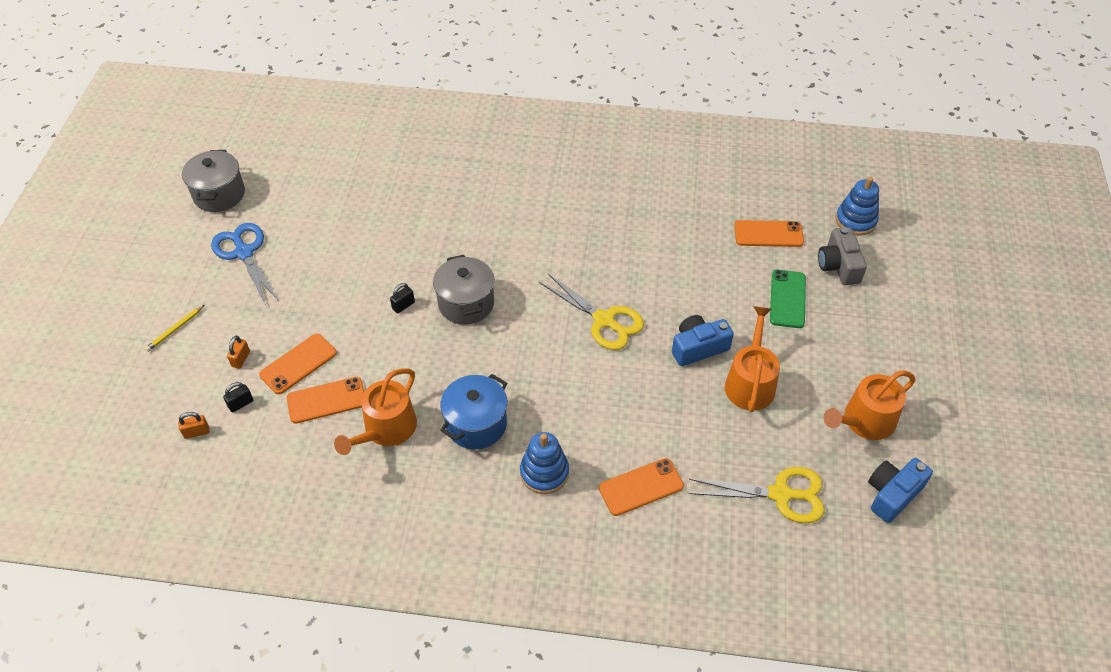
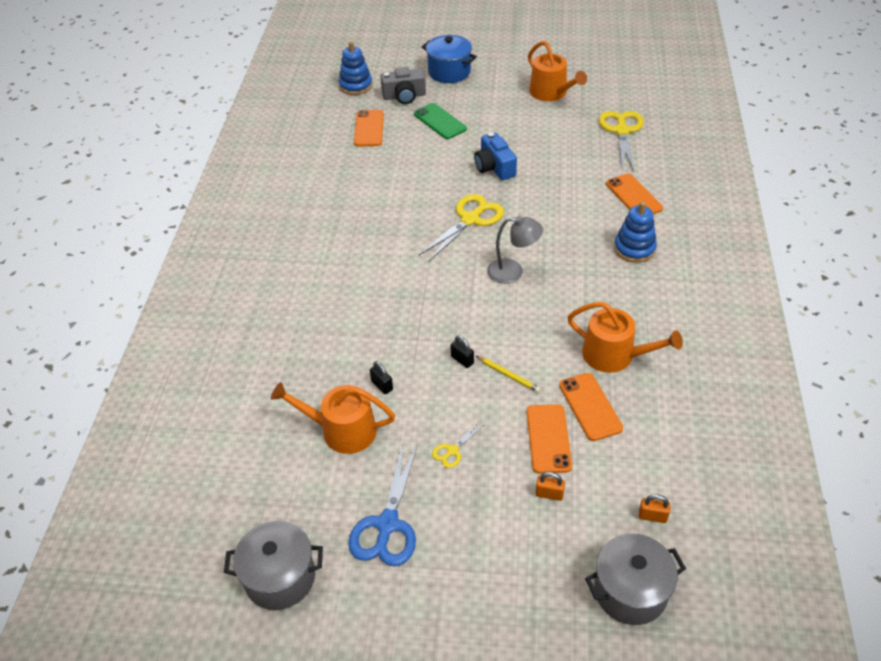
camera: 90 degrees left, 5 degrees down
(175, 329) = (514, 575): yellow pencil -> yellow pencil (508, 375)
(196, 432) = (652, 516): orange padlock -> orange padlock turned 60 degrees counterclockwise
(241, 404) = (608, 482): black padlock -> black padlock (382, 385)
(244, 253) = (387, 524): blue scissors -> blue scissors turned 45 degrees counterclockwise
(298, 364) = (548, 438): orange phone -> orange phone turned 45 degrees clockwise
(303, 295) = (452, 450): none -> yellow scissors
(466, 303) = (456, 312): grey pot -> grey pot (630, 591)
(476, 424) = (595, 293): blue pot -> blue pot (449, 72)
(517, 353) = (513, 272): none -> grey lamp
(750, 382) = (525, 142): orange watering can -> orange watering can (342, 430)
(787, 299) = (440, 121): green phone -> green phone turned 45 degrees clockwise
(892, 494) = (608, 86): blue camera -> none

